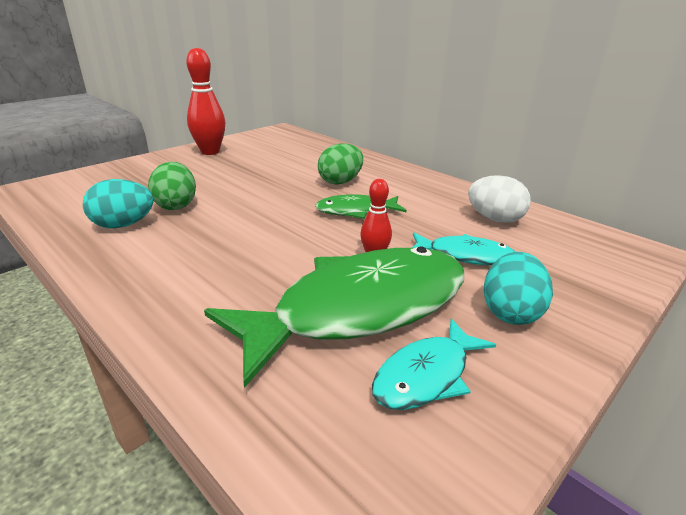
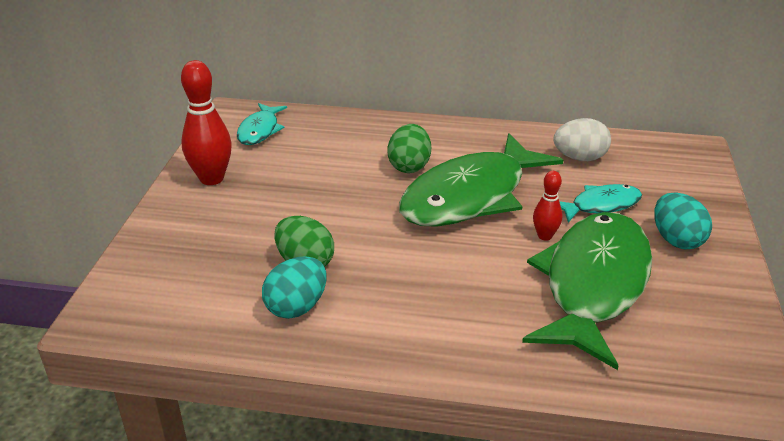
camera: 35 degrees left, 5 degrees up
(355, 211) = (470, 196): green fish -> green fish, size x2.09
(426, 375) = (683, 308): turquoise fish -> turquoise fish (260, 130)

